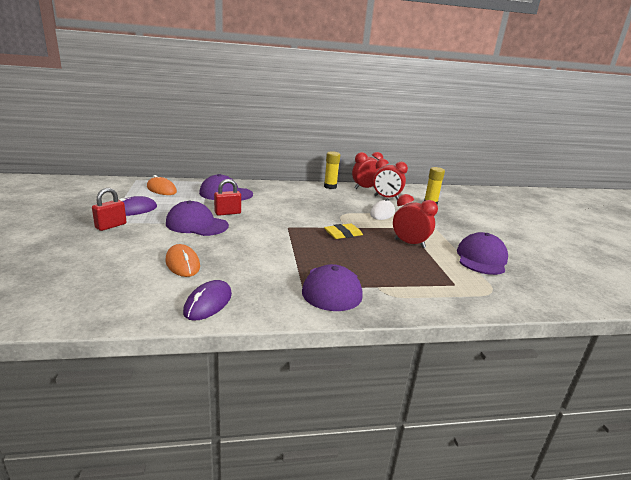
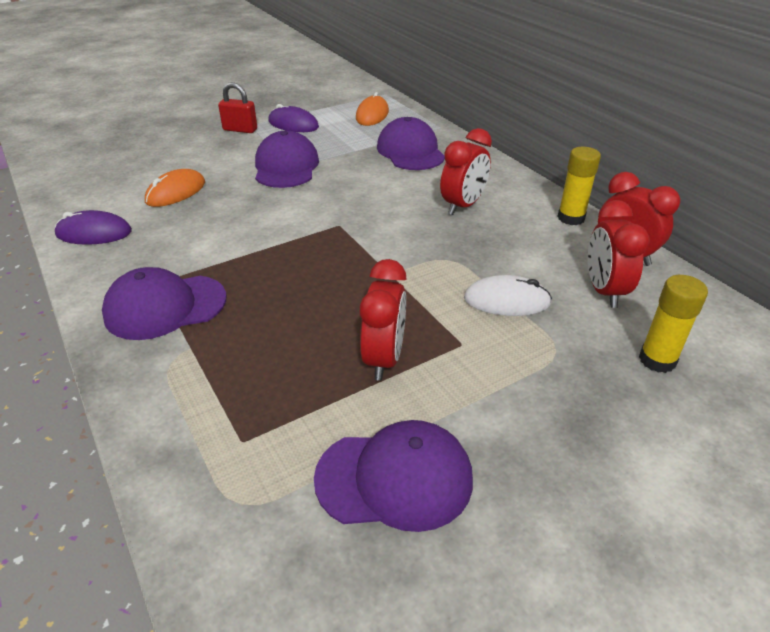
camera: 70 degrees right, 15 degrees up
(228, 213) = (343, 173): red padlock -> none
(298, 199) = (463, 206): none -> red clock
(343, 234) = (358, 278): yellow eraser -> none

